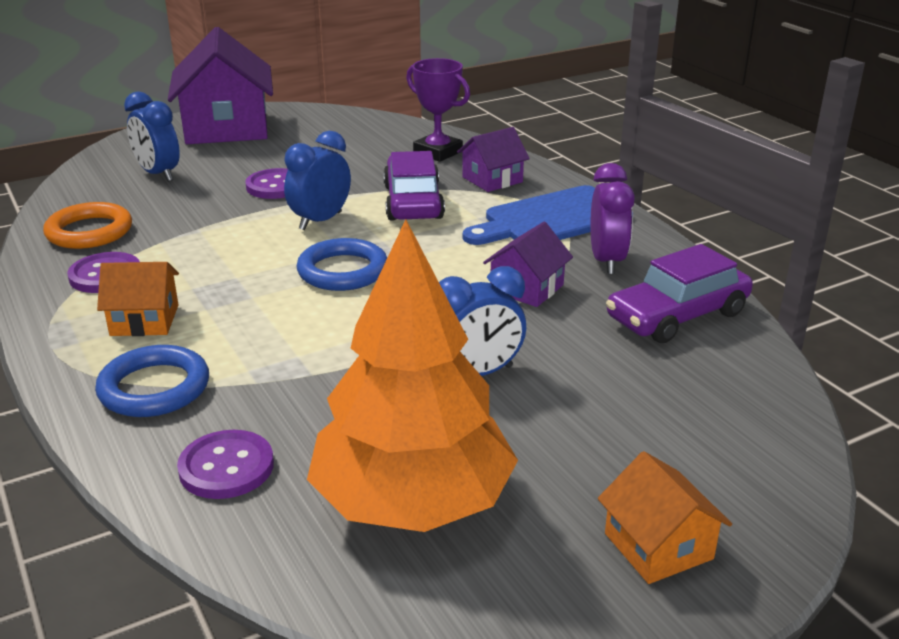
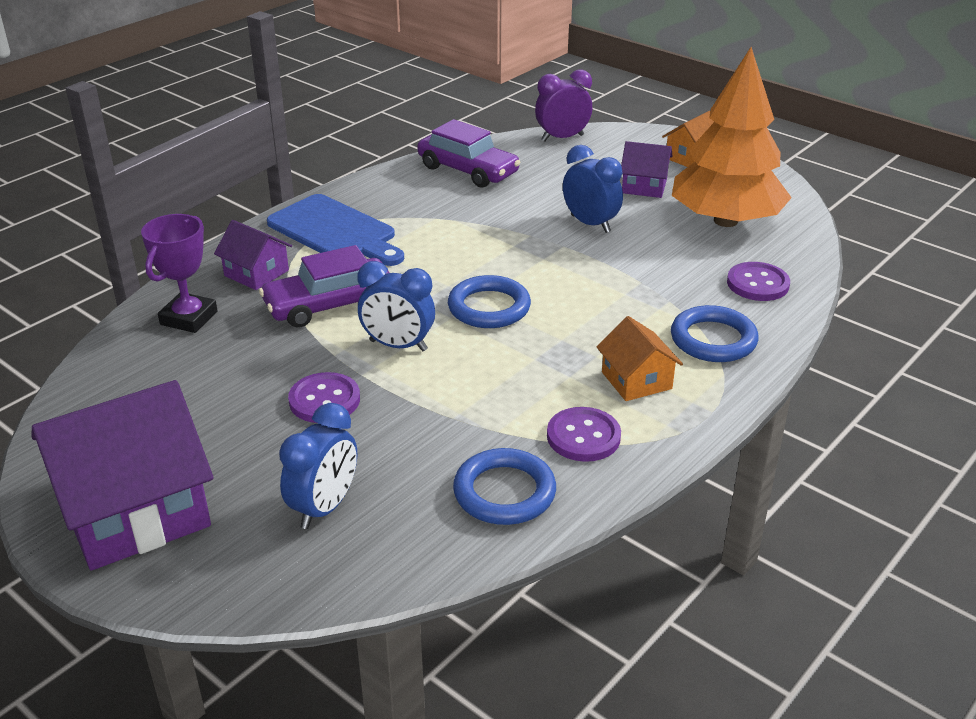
camera: 110 degrees left, 5 degrees up
(89, 232) = (504, 492): orange ring -> blue ring
(527, 288) = (465, 224): purple house -> purple house (644, 186)
(607, 261) = (402, 201): purple clock -> purple clock (562, 138)

